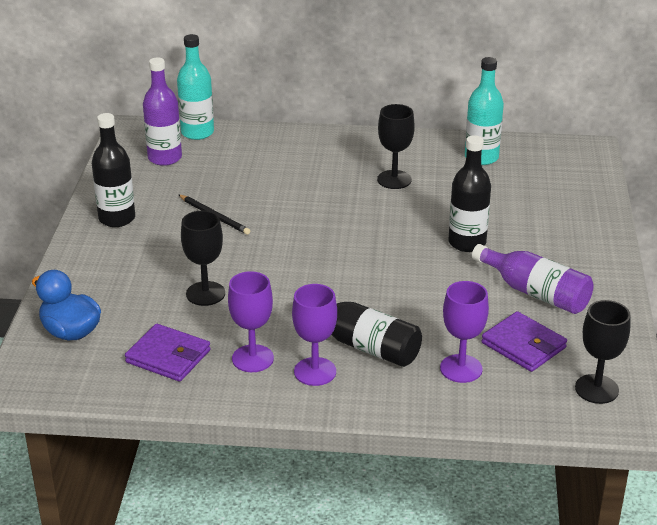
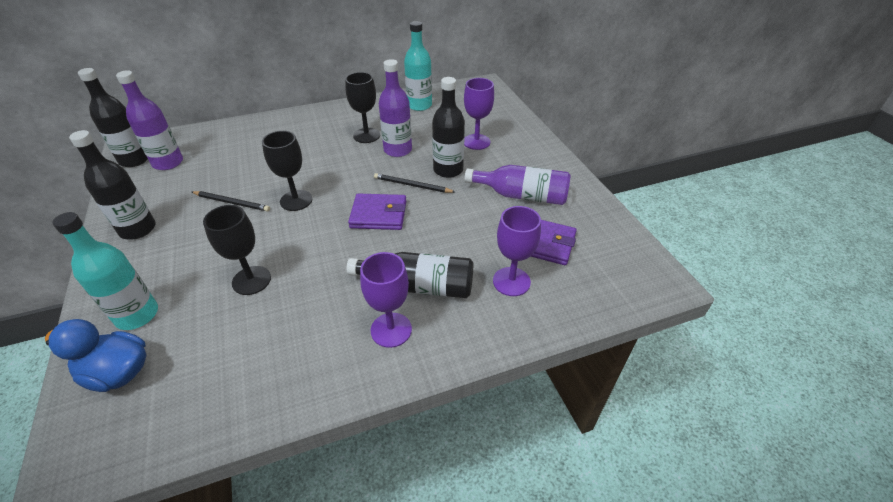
camera: 25 degrees left, 10 degrees up
(132, 146) = (134, 160): none -> black bottle
(168, 356) = (238, 365): purple wallet -> purple wallet (378, 214)
(197, 132) = (190, 135): turquoise bottle -> turquoise bottle (137, 315)
(252, 358) = (326, 336): purple goblet -> purple goblet (476, 142)
(414, 248) = (412, 185): none -> black pencil
(421, 206) = (398, 150): none -> purple bottle
(596, 389) = (621, 264): black goblet -> black goblet (296, 200)

